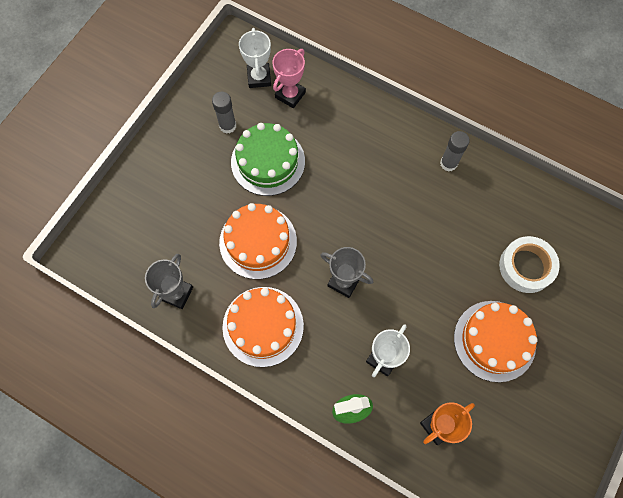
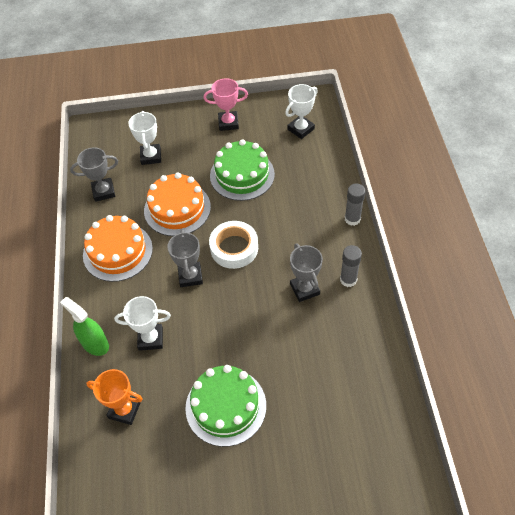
camera: 55 degrees right, 15 degrees down
(171, 222) = (151, 156): none -> white trophy
(227, 126) = (247, 137): grey glue stick -> grey glue stick (352, 219)
(290, 95) = (305, 153): pink trophy -> pink trophy (228, 123)
(431, 202) = (304, 289): none -> grey trophy
(494, 340) = (226, 406): orange cake -> green cake
(526, 266) = (310, 390): white tape -> white tape (234, 248)

